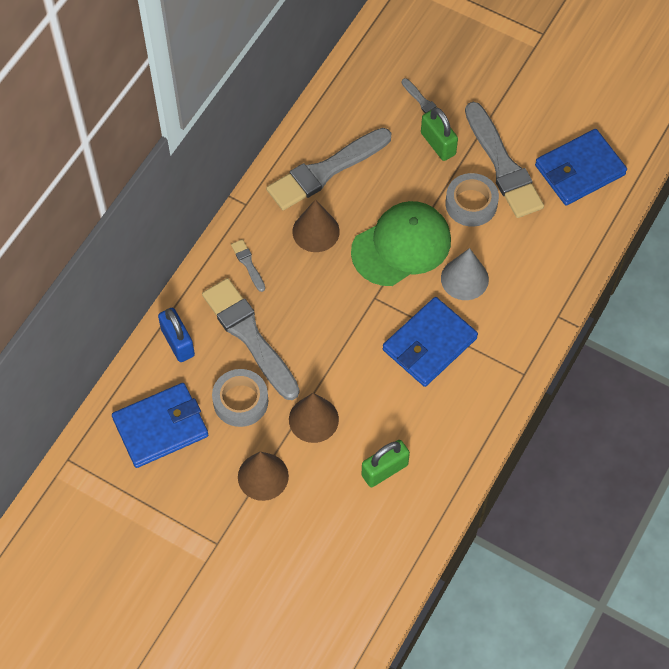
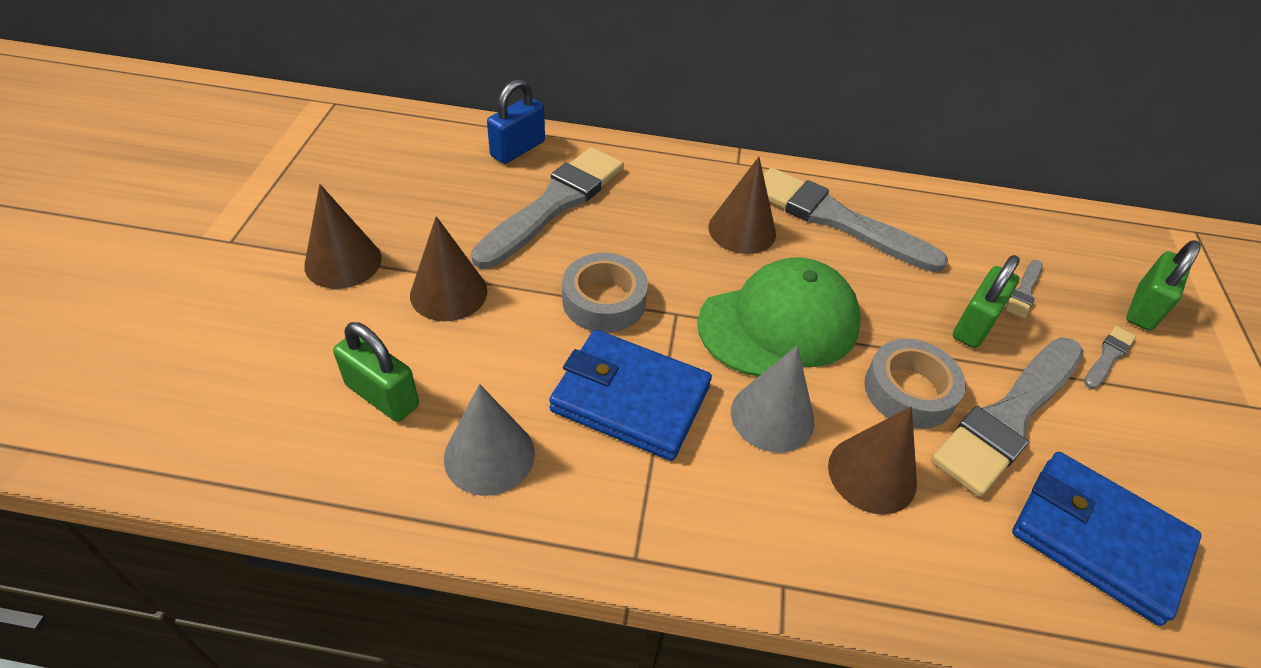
camera: 65 degrees right, 15 degrees down
(160, 427) = (395, 159): blue wallet -> none
(240, 401) = (454, 217): grey tape -> grey tape (604, 301)
(248, 264) = (656, 181): grey brush -> grey brush (1108, 356)
(401, 245) = (779, 323): green cap -> green cap turned 60 degrees counterclockwise
(443, 424) = (489, 455): none -> grey cone
(456, 48) = (1143, 308): none -> green padlock
(514, 248) = (872, 474): none -> brown cone

